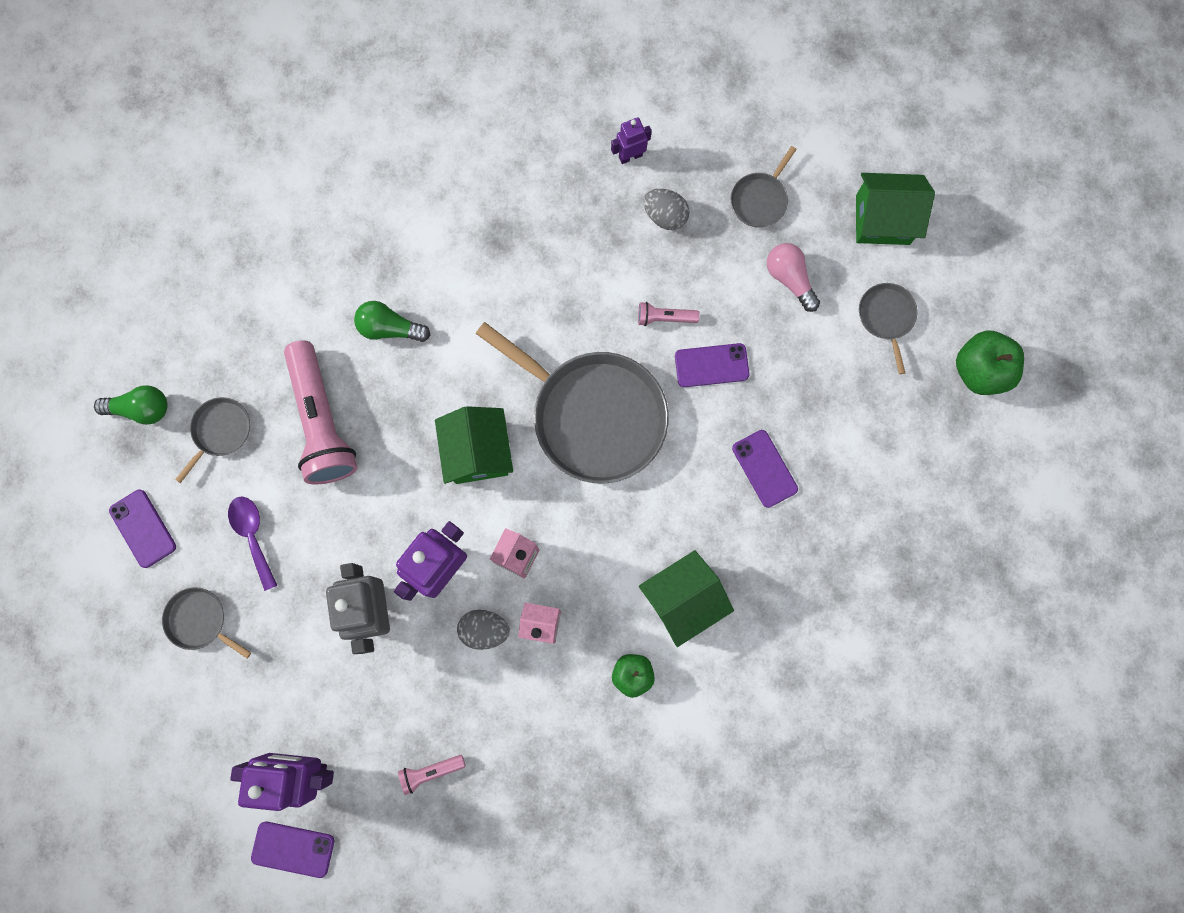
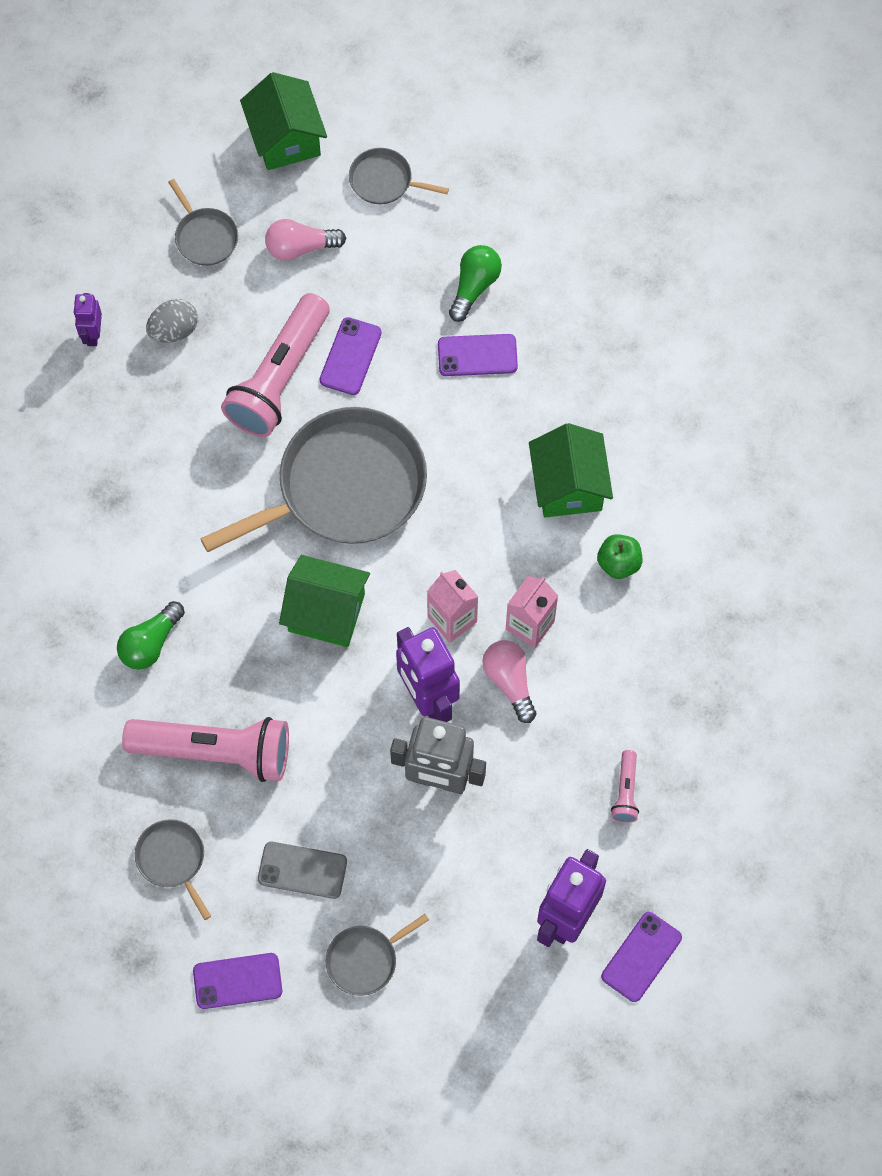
camera: 65 degrees left, 10 degrees down
(141, 409) = (105, 932): green light bulb -> green light bulb (474, 286)
(253, 536) = (302, 870): purple spoon -> grey phone
(484, 630) = (509, 682): grey egg -> pink light bulb
(664, 318) = (279, 377): pink flashlight -> pink flashlight, size x2.29
(882, 220) = (285, 138): green house -> green house turned 45 degrees counterclockwise
(980, 370) = (478, 126): green apple -> none

